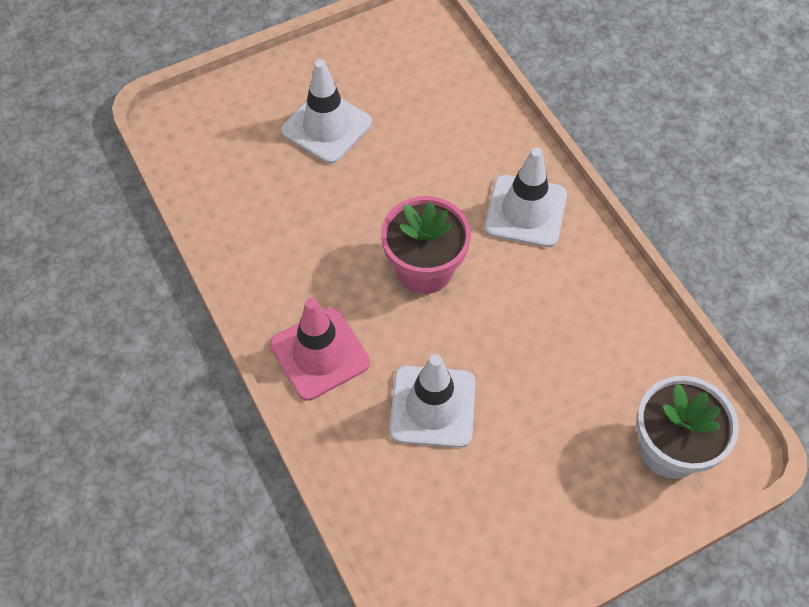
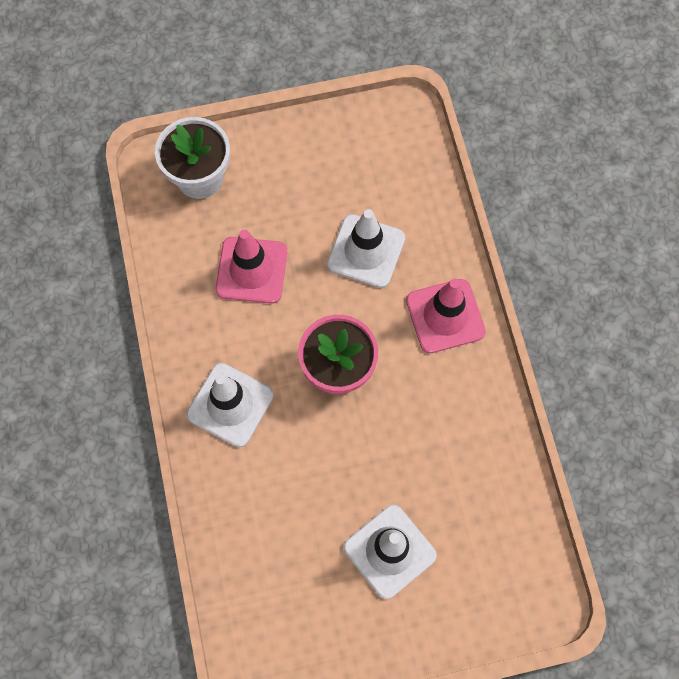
camera: 165 degrees left, 10 degrees up
(559, 351) = (251, 270): none -> pink traffic cone

